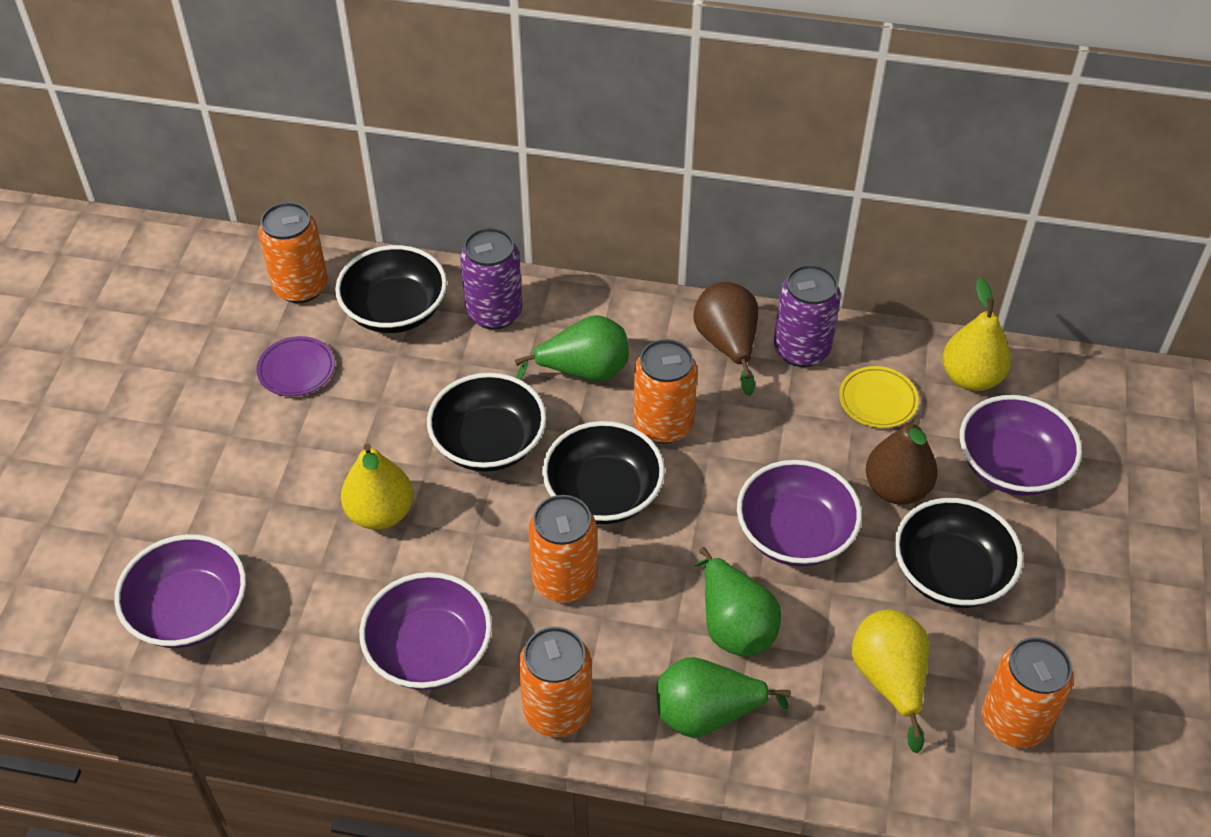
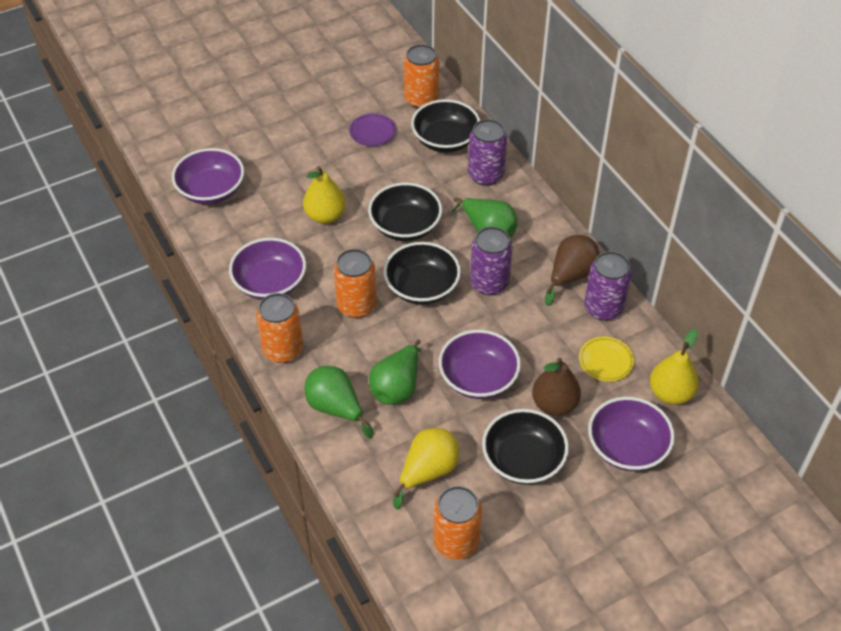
camera: 50 degrees right, 0 degrees up
(663, 425) = (489, 283): orange can -> purple can

